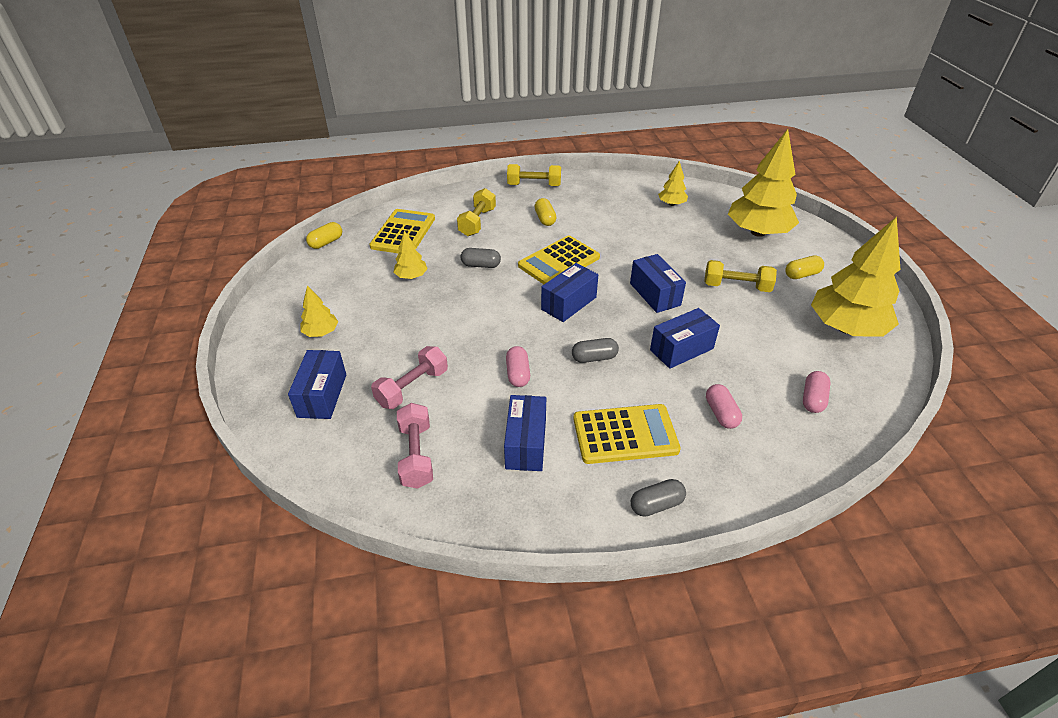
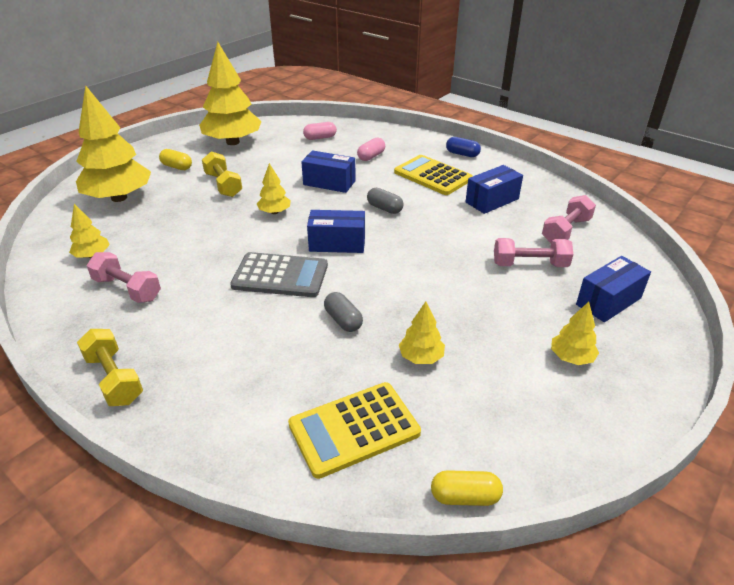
camera: 130 degrees left, 5 degrees down
(477, 222) = (261, 375): yellow dumbbell -> none
(518, 374) = (445, 229): pink capsule -> none
(545, 219) = (202, 324): yellow capsule -> none
(559, 262) = (280, 276): yellow calculator -> grey calculator
(614, 206) = (127, 289): none -> pink dumbbell
(655, 294) = (274, 212): blue box -> yellow tree
(656, 505) = (462, 154): grey capsule -> blue capsule

